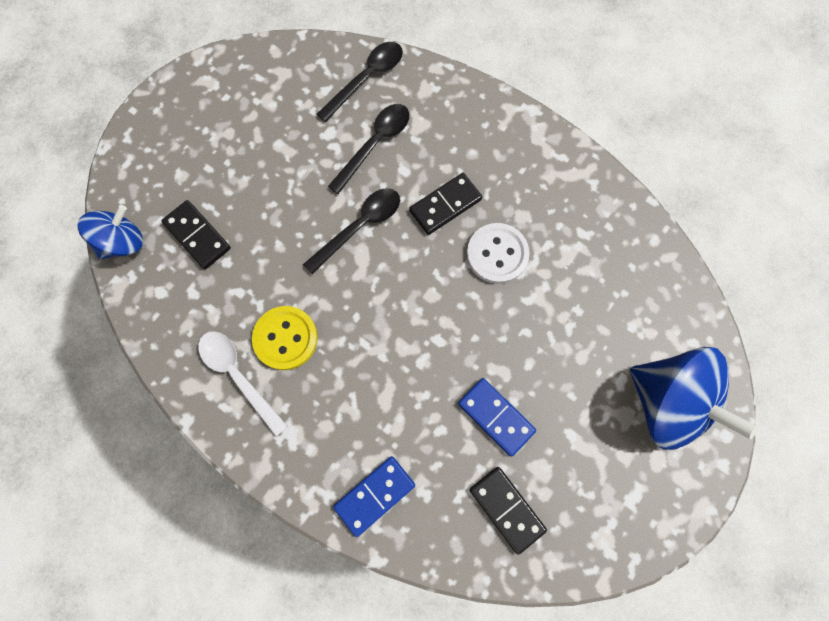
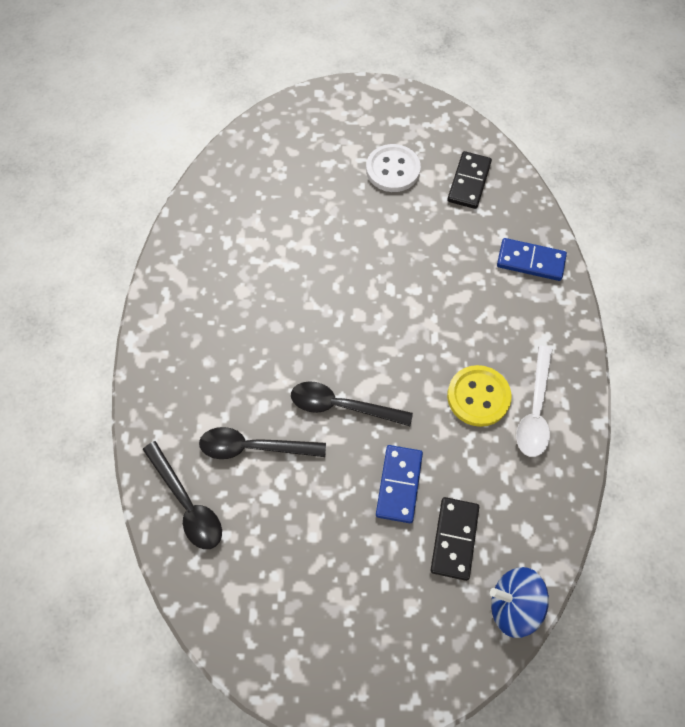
camera: 125 degrees left, 10 degrees down
(366, 79) = (187, 503): black spoon -> black spoon turned 135 degrees counterclockwise
(445, 205) = (273, 352): black domino -> none
(496, 417) = (415, 221): blue domino -> blue domino (399, 484)
(497, 254) = (289, 290): white button -> white button (393, 170)
(667, 402) = (321, 132): blue spinning top -> none

